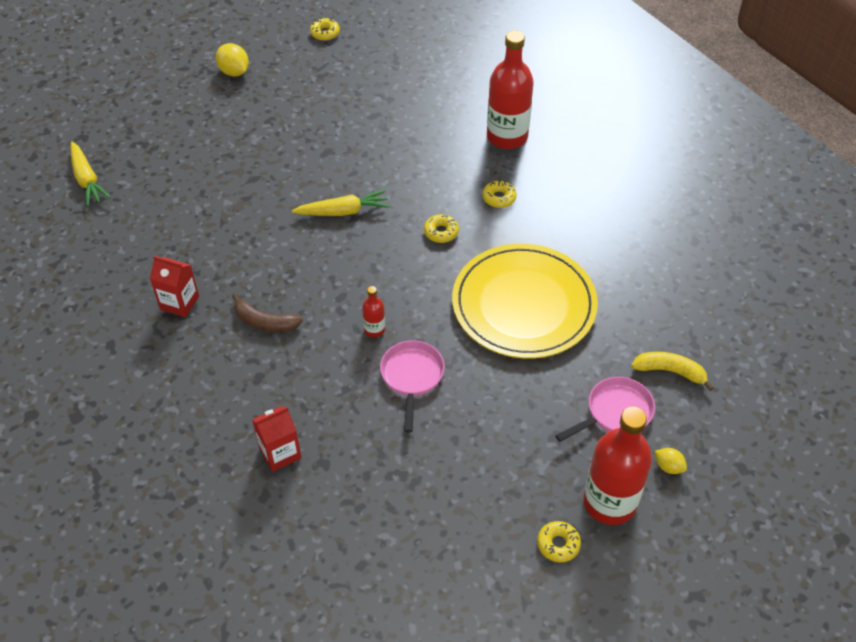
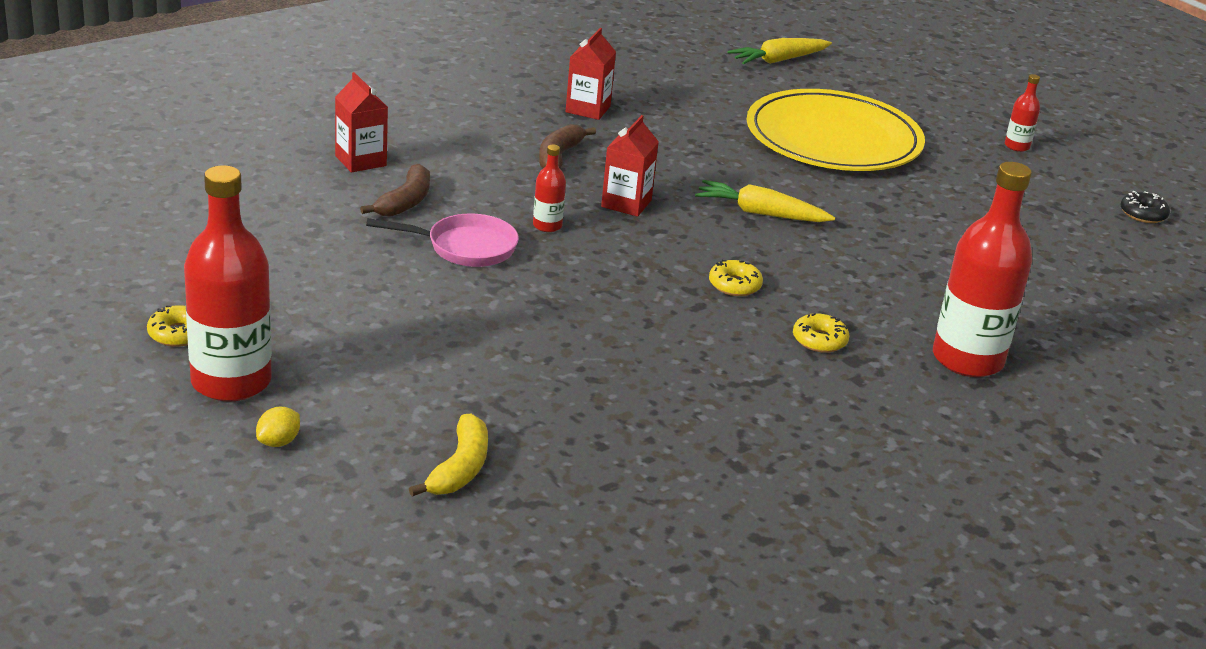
camera: 85 degrees right, 20 degrees down
(234, 72) = (1017, 146): yellow lemon -> red bottle
(325, 33) = (1143, 214): yellow donut -> black donut
(336, 283) = (626, 203): none -> red carton
(343, 211) = (760, 213): yellow carrot -> yellow carrot turned 120 degrees clockwise
(347, 418) = (405, 202): none -> brown banana
(524, 304) = (597, 344): yellow plate -> yellow plate (833, 138)
(615, 412) = (386, 405): pink pan -> none

